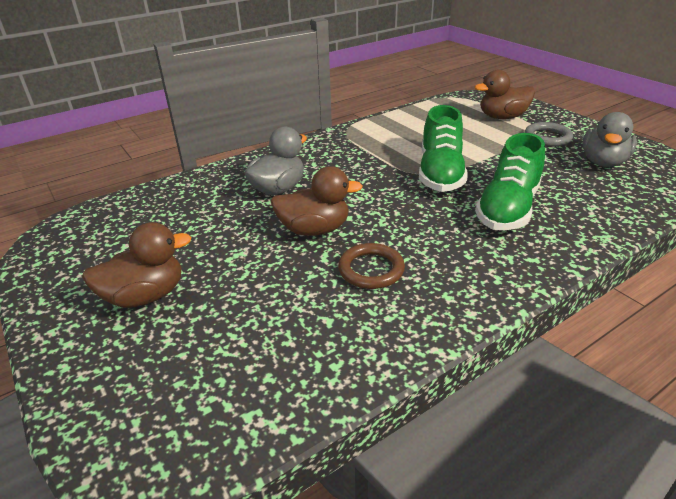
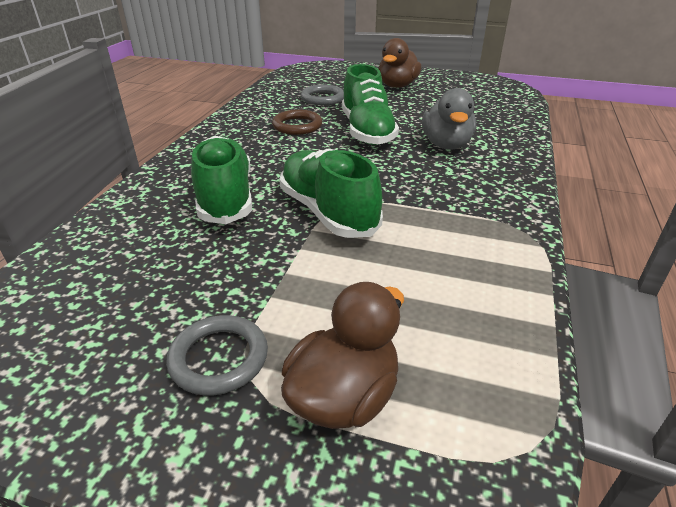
camera: 140 degrees right, 0 degrees up
(275, 314) = (323, 98): none -> grey ring
(314, 229) = (367, 131): brown duck -> green shoe
(603, 162) = (108, 324): grey duck -> none

